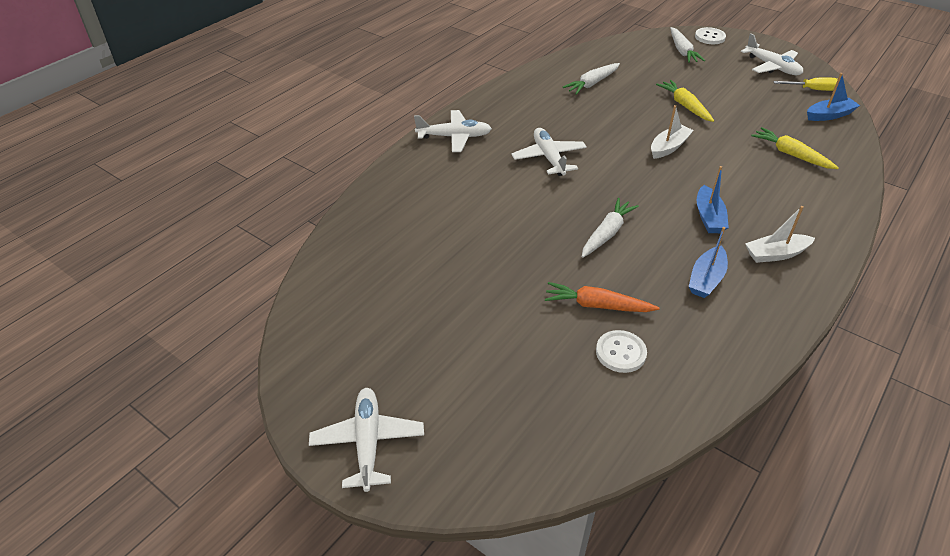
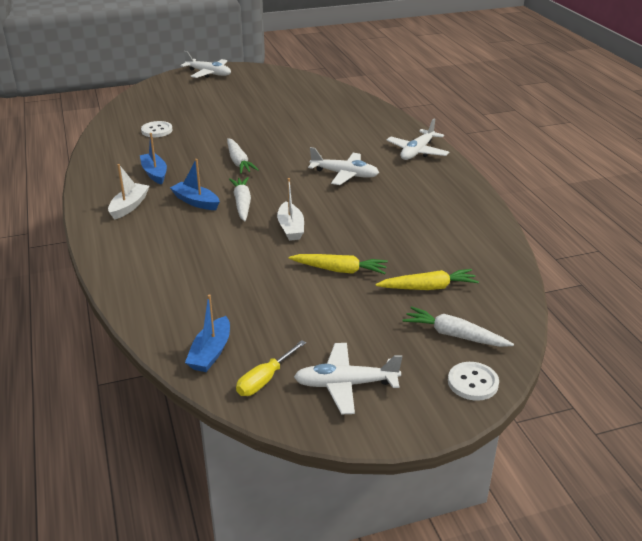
camera: 125 degrees right, 10 degrees down
(592, 84) = (437, 240): white carrot -> white carrot (242, 204)
(597, 305) = (193, 137): orange carrot -> none
(791, 154) = (197, 282): yellow carrot -> yellow carrot (428, 287)

